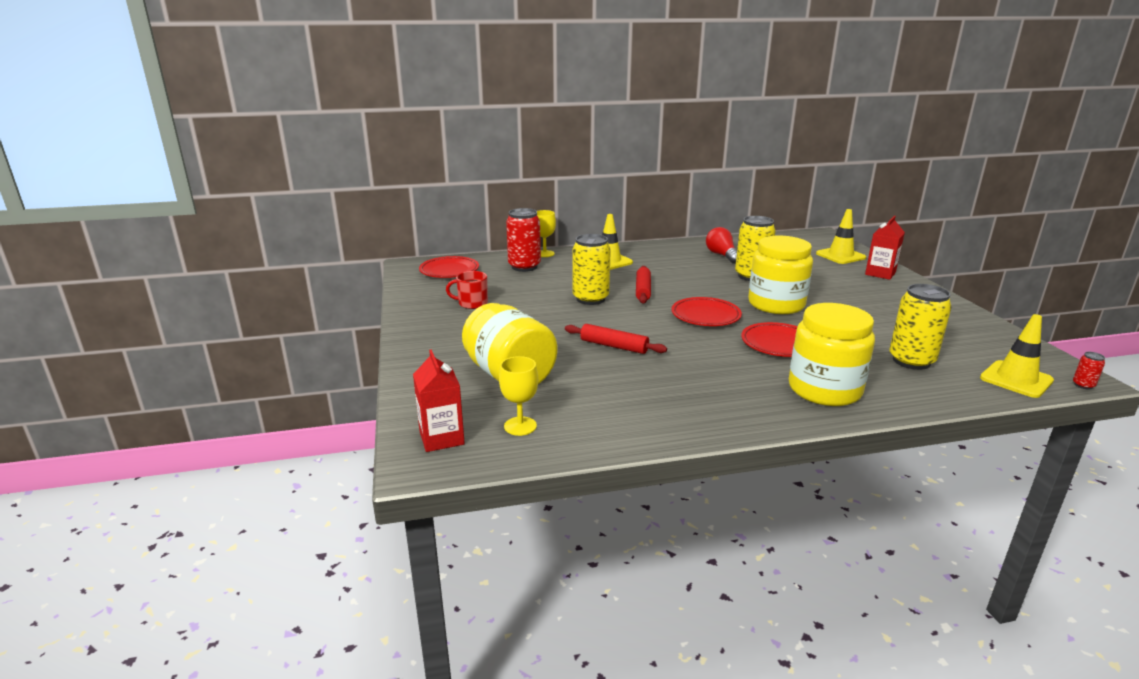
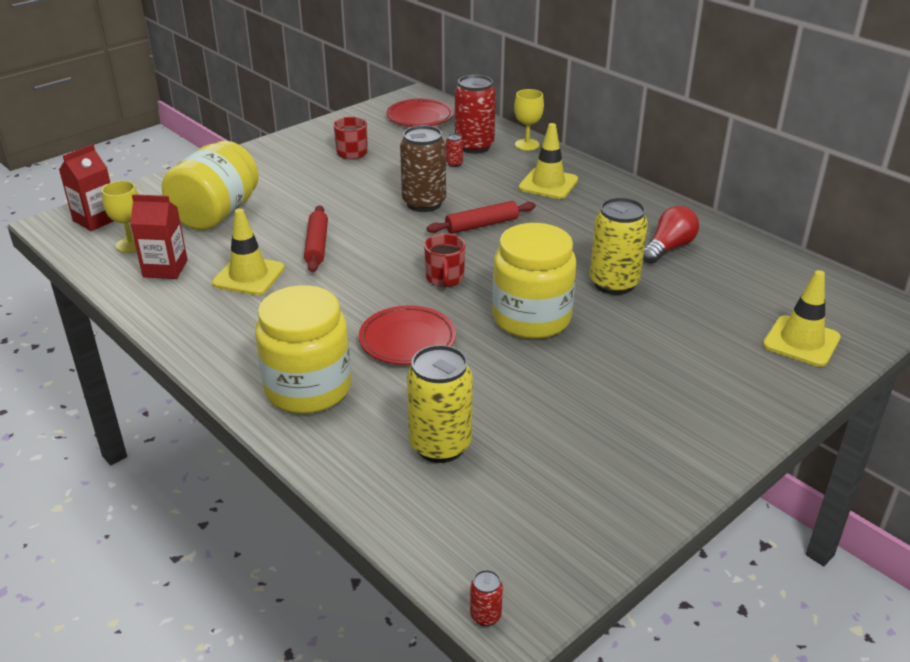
camera: 60 degrees right, 10 degrees up
(542, 278) = (454, 164): none -> red can
(590, 299) = (424, 203): yellow can -> brown can
(705, 316) = (445, 278): red plate -> red mug
(880, 273) = (763, 388): red carton -> red carton (165, 269)
(1016, 379) = (454, 544): yellow traffic cone -> yellow traffic cone (249, 276)

